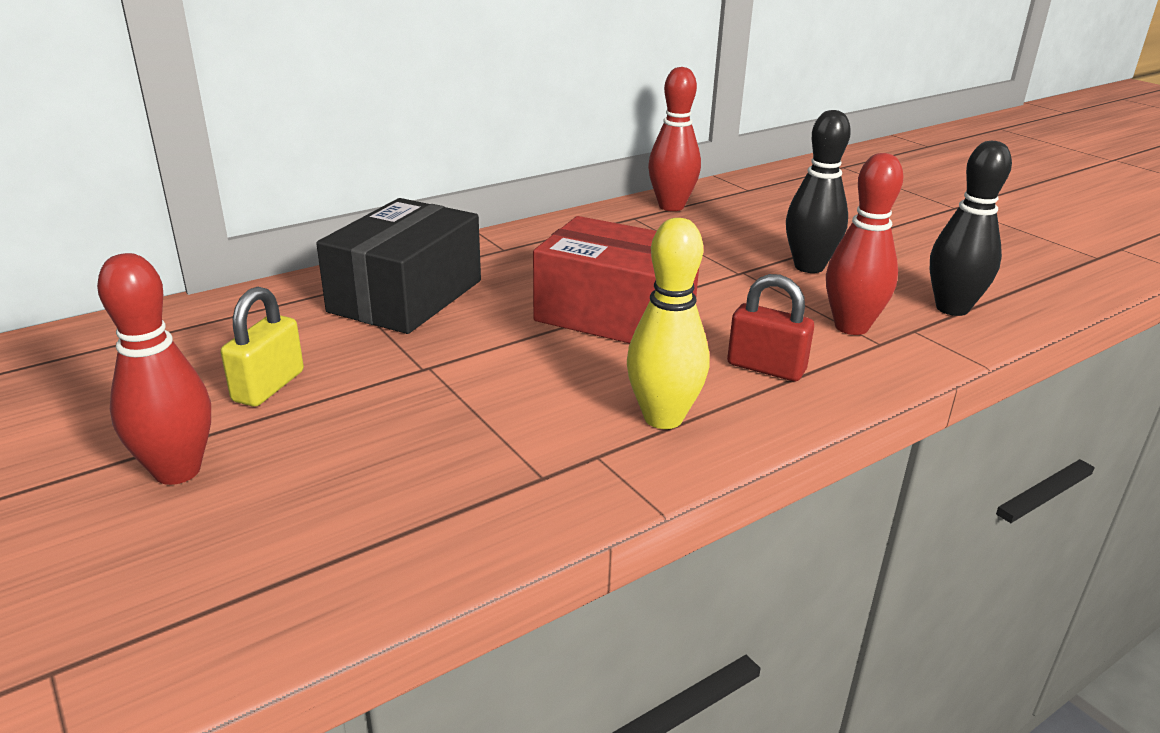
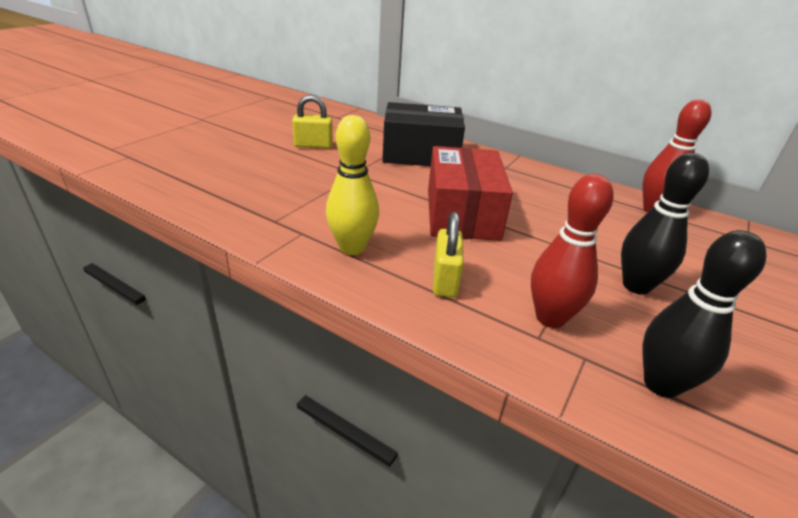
camera: 65 degrees right, 5 degrees up
(177, 471) = (243, 145): red bowling pin -> none
(766, 368) = (445, 280): red padlock -> yellow padlock

